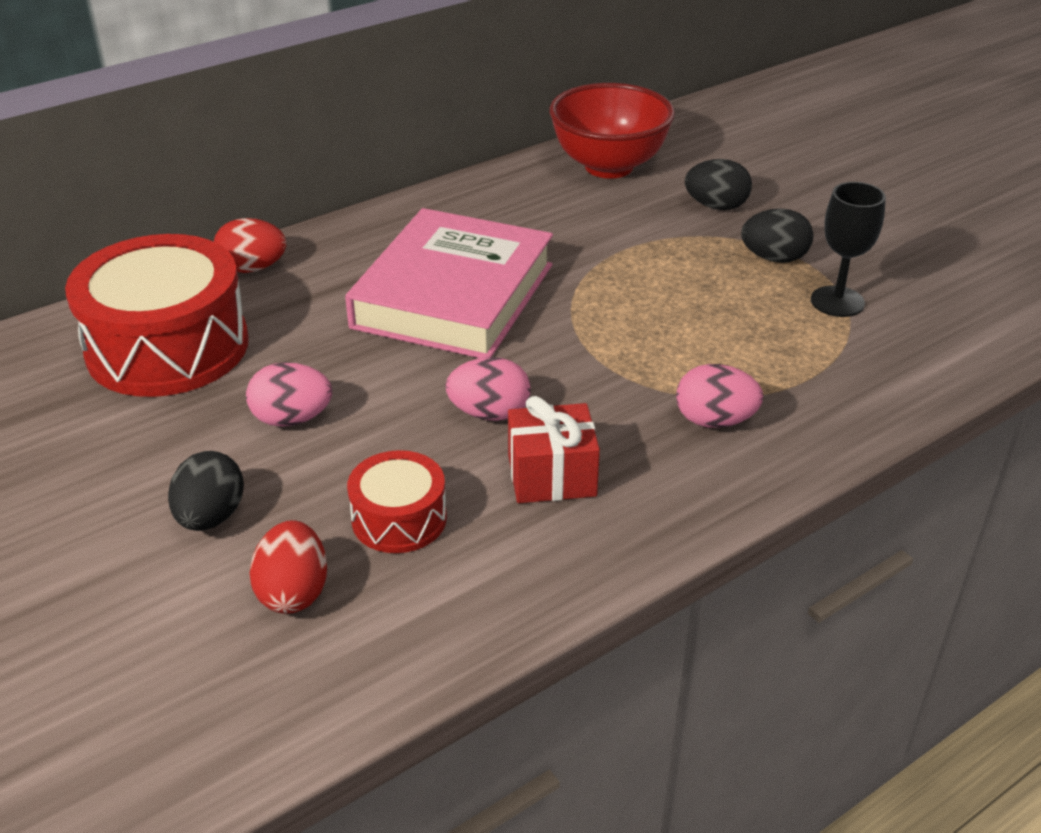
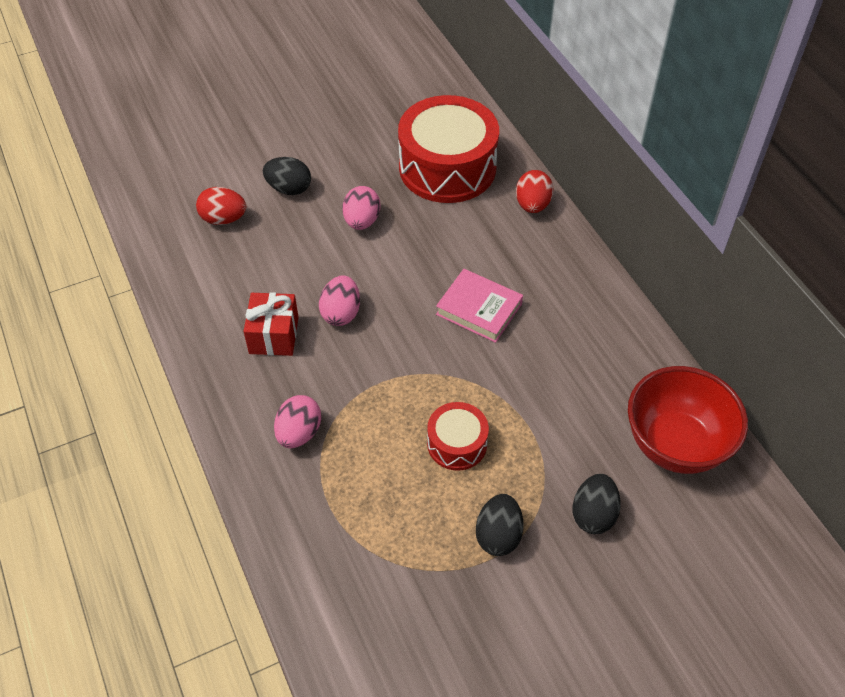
camera: 100 degrees right, 15 degrees up
(399, 519) = (261, 262): red drum -> red drum (457, 444)
(453, 296) = (479, 309): pink book -> pink book, size x0.53
(837, 301) = (424, 563): black goblet -> none

